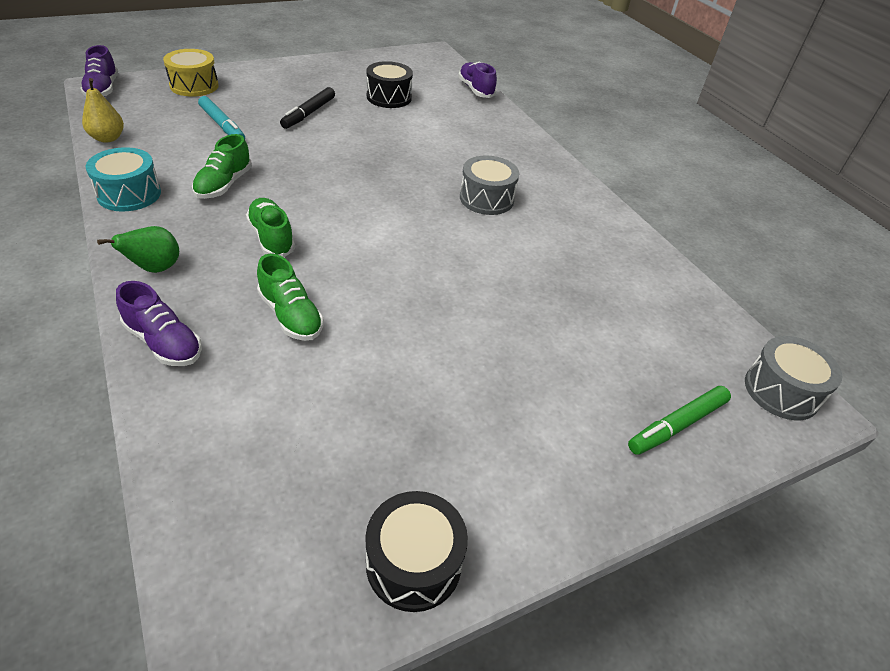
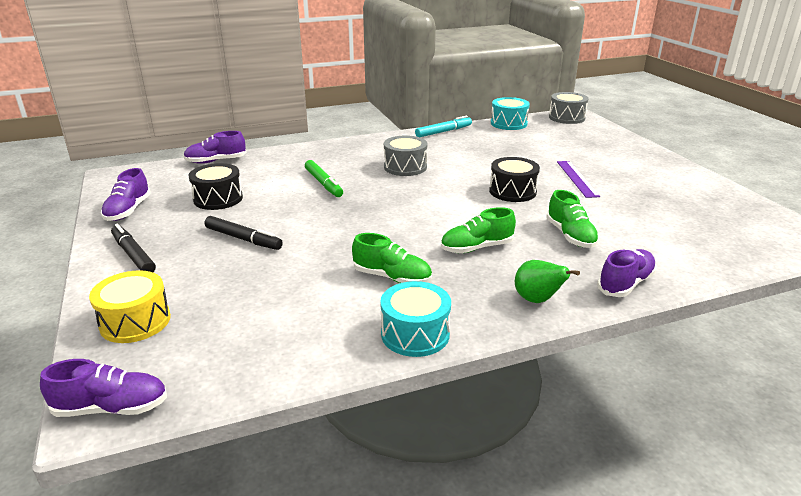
camera: 80 degrees left, 15 degrees down
(108, 138) = (279, 373): yellow pear -> none
(222, 125) = (260, 289): turquoise marker -> turquoise marker (443, 132)
(288, 75) = (133, 255): none -> black marker
(291, 315) = (570, 236): green shoe -> green shoe turned 105 degrees clockwise
(364, 65) = (128, 210): none -> purple shoe
(414, 563) = (730, 199): black drum -> black drum (512, 191)
(478, 354) = (577, 178): none -> purple ruler
(677, 425) = (603, 139): green marker -> green marker (323, 183)
(701, 306) = (508, 123): none -> turquoise drum

